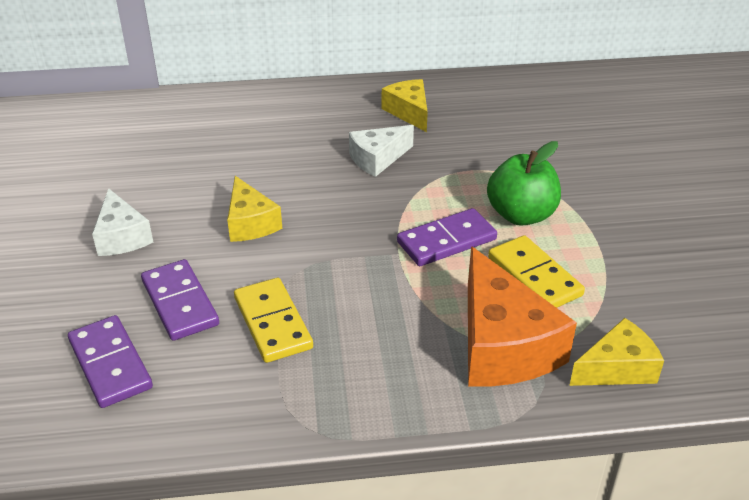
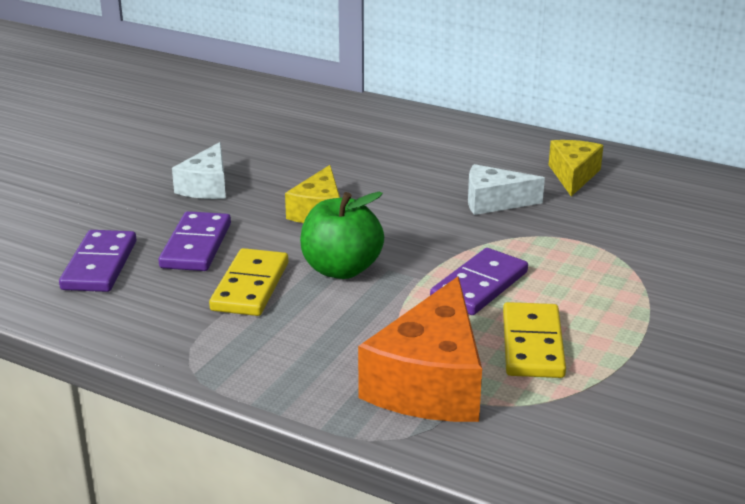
camera: 35 degrees right, 10 degrees down
(446, 241) = (479, 286): purple domino -> purple domino turned 60 degrees counterclockwise
(521, 215) = (584, 292): green apple -> green apple (341, 269)
(617, 368) = (522, 447): yellow cheese -> none

